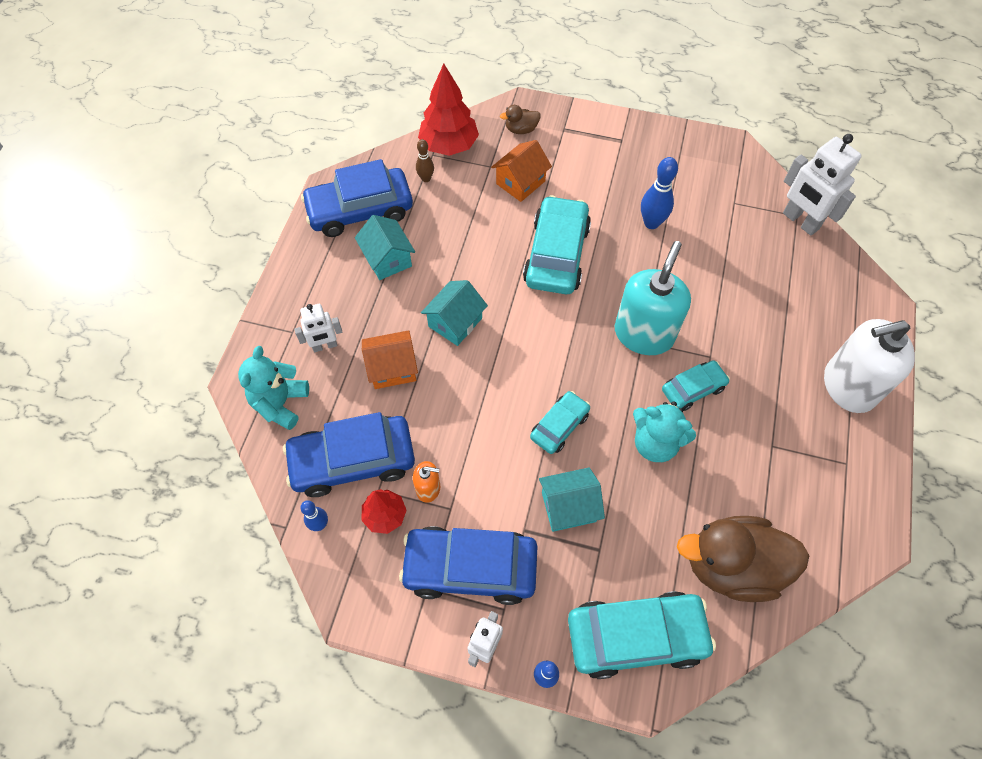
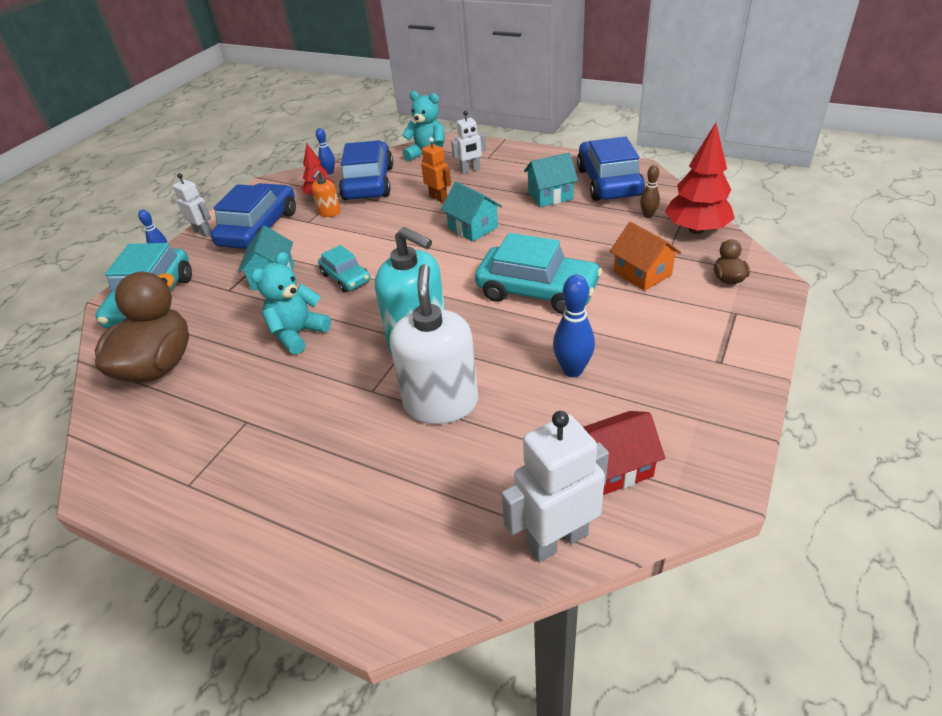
camera: 105 degrees right, 20 degrees down
(325, 346) = (470, 170): white robot -> white robot turned 105 degrees counterclockwise
(392, 368) = (438, 198): orange house -> orange robot
(693, 389) = (340, 369): turquoise car -> none
(734, 195) = (615, 466): none -> red house
(848, 386) = (275, 517): white soap dispenser -> white soap dispenser (441, 403)

